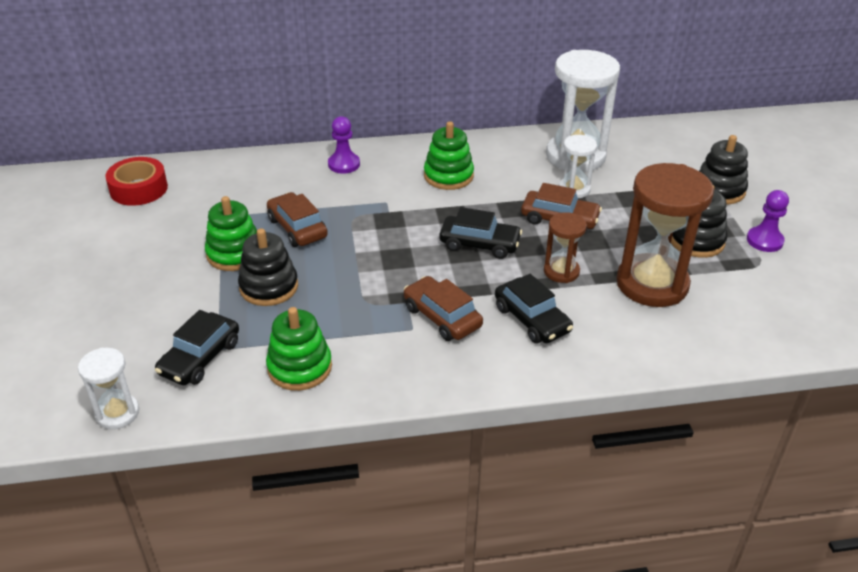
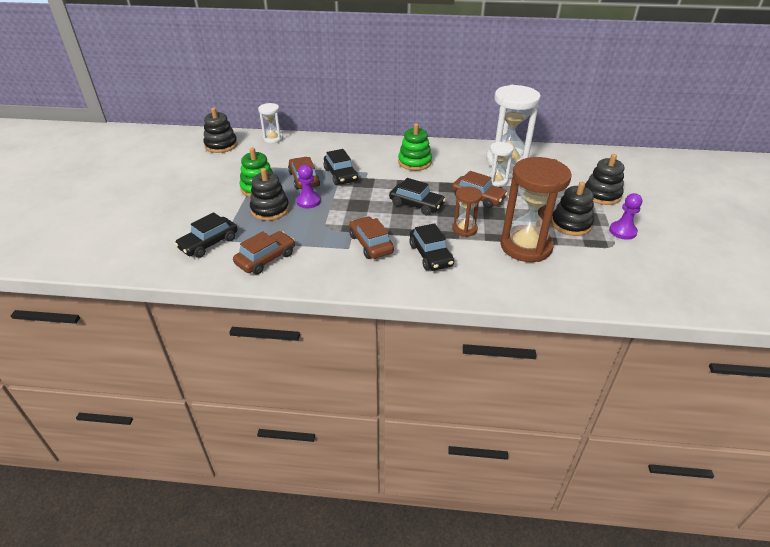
camera: 15 degrees right, 0 degrees up
(117, 413) = (145, 266): white hourglass -> white hourglass (273, 139)
(139, 189) = (221, 145): red tape -> black stacking toy
(299, 367) = (266, 259): green stacking toy -> brown car
(344, 164) = (350, 147): purple pawn -> purple pawn (308, 201)
(349, 213) = (340, 175): none -> black car

